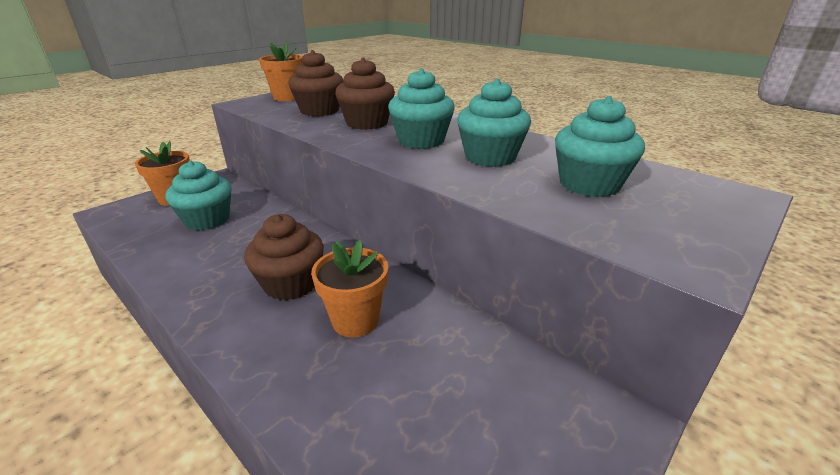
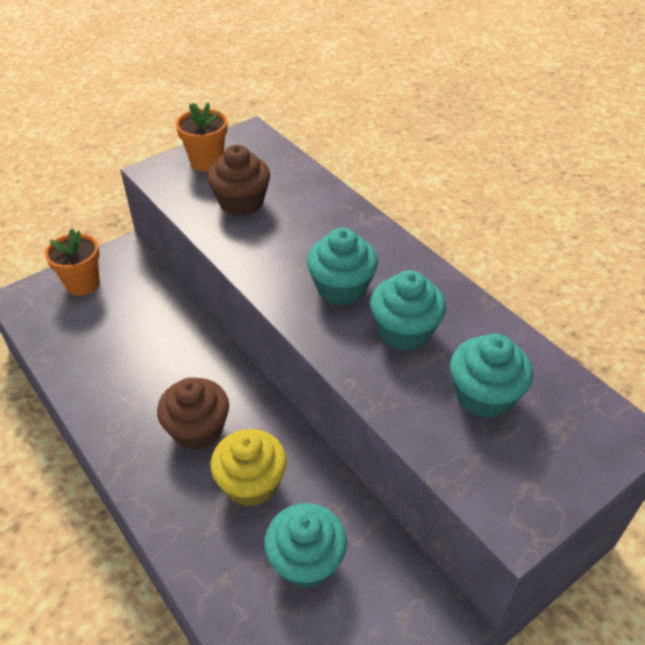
camera: 10 degrees right, 15 degrees up
(207, 220) = (118, 324): turquoise cupcake -> turquoise cupcake (306, 561)
(355, 320) = (251, 483): orange flower pot -> yellow cupcake
(367, 123) = (290, 240): brown cupcake -> none

